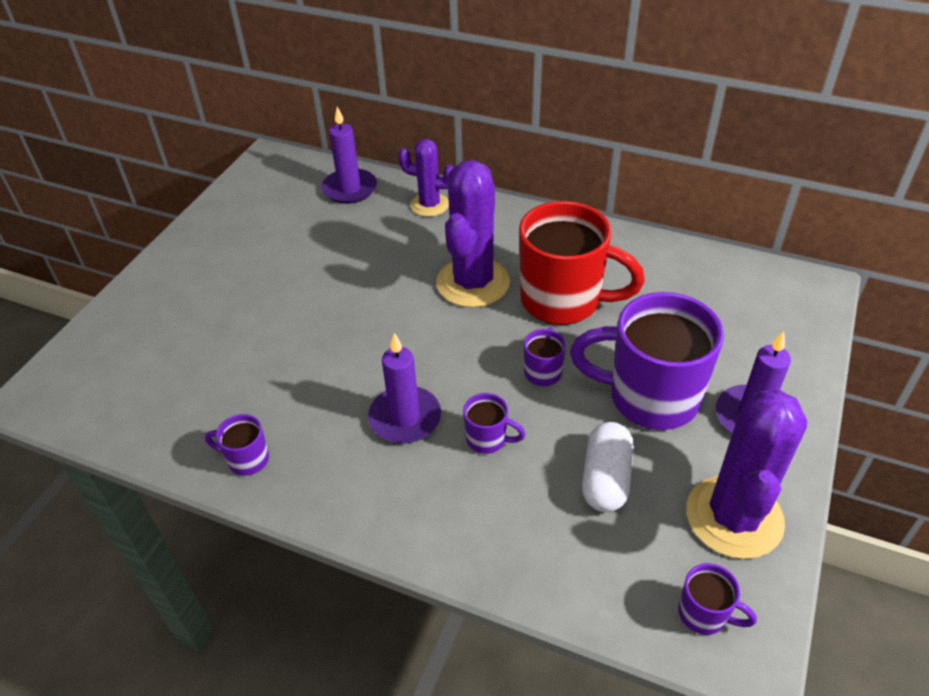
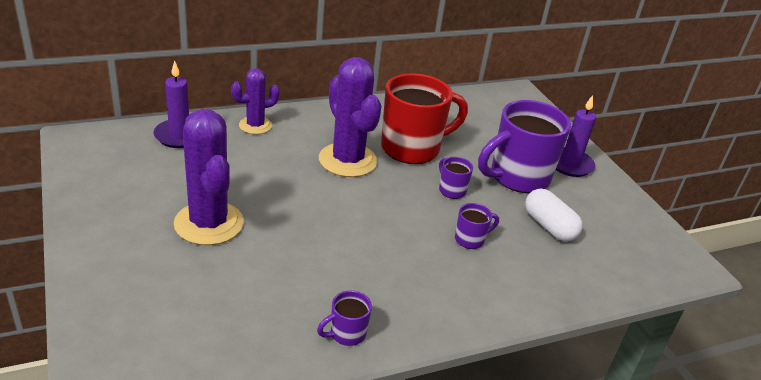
camera: 50 degrees left, 10 degrees down
(405, 418) = (411, 253): purple candle -> none
(704, 614) = (661, 261): purple mug -> none
(734, 517) = (618, 212): purple cactus -> purple cactus (209, 223)

